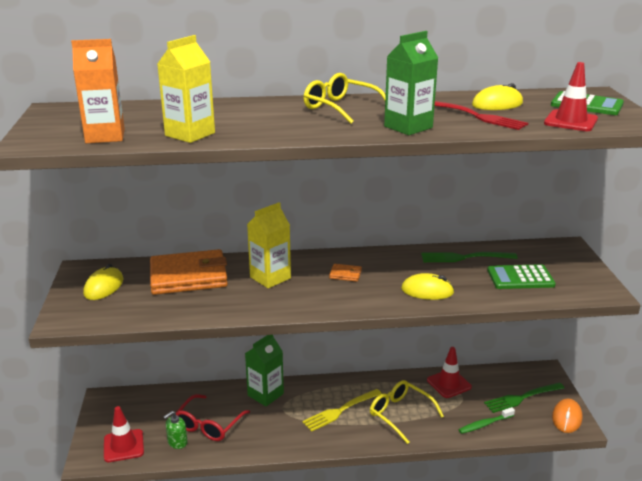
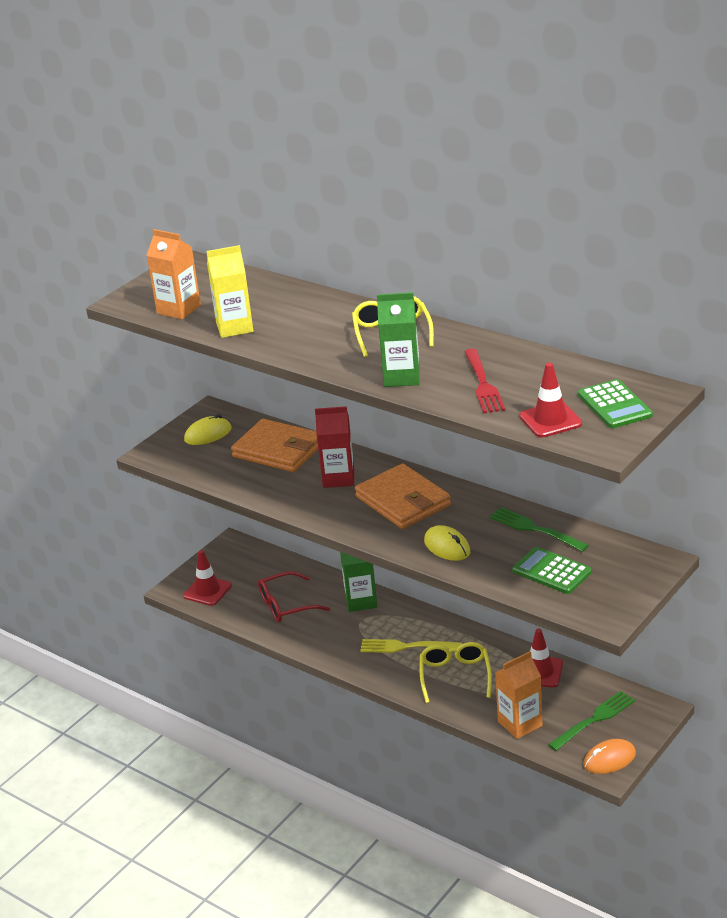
camera: 45 degrees right, 5 degrees up
(177, 442) = (248, 608): green soap dispenser -> none
(270, 277) = (338, 478): yellow carton -> red carton
(345, 274) = (403, 501): orange wallet -> orange wallet, size x2.50
(484, 424) = (520, 724): green toothbrush -> orange carton
(497, 104) = (532, 375): yellow mouse -> none
(522, 398) = (593, 720): green fork -> green fork turned 120 degrees clockwise

